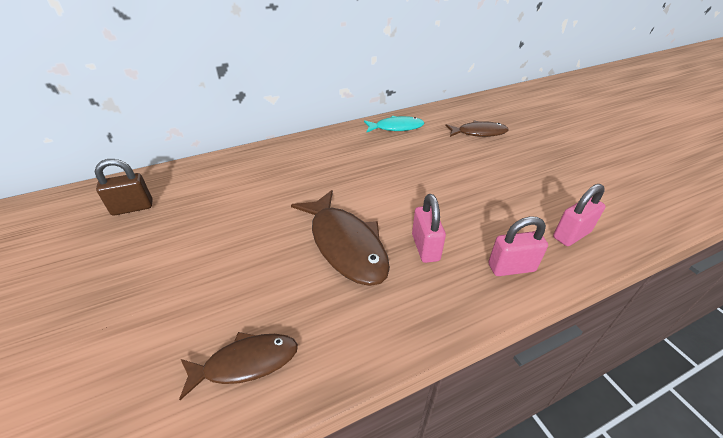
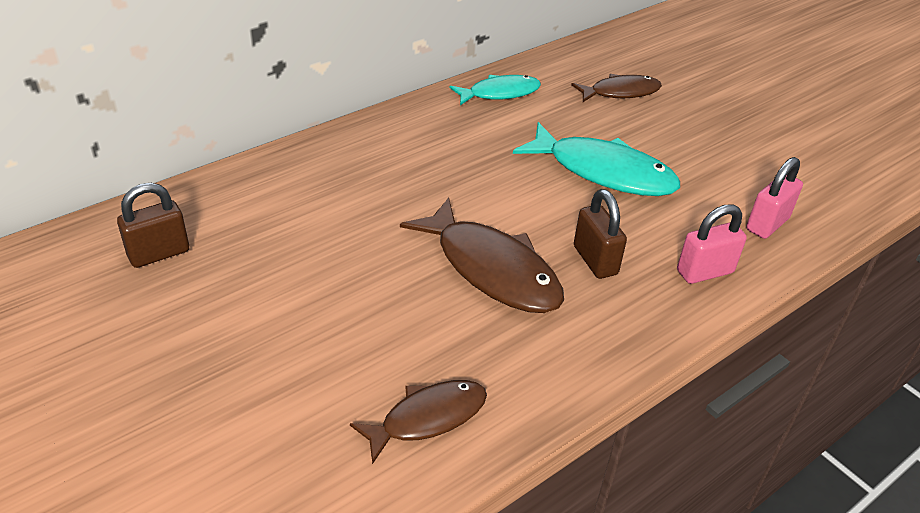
camera: 15 degrees left, 0 degrees up
(425, 247) = (595, 260): pink padlock -> brown padlock
(451, 183) = (603, 172): none -> turquoise fish

